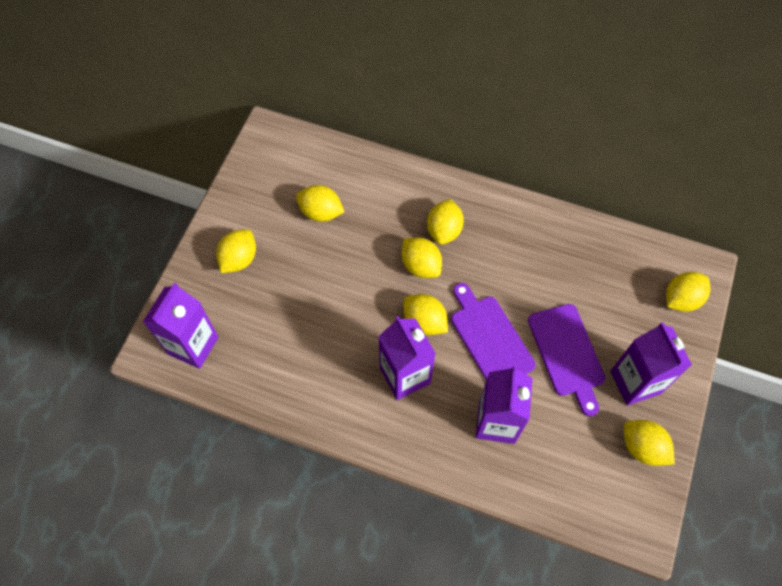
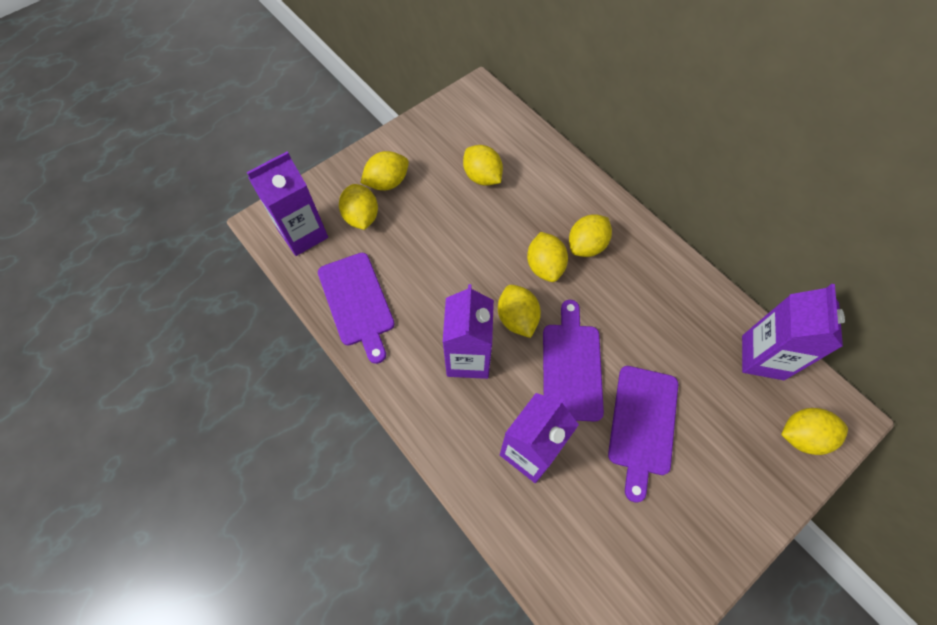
camera: 30 degrees right, 0 degrees up
(282, 380) = (357, 302): none -> purple cutting board
(635, 382) = (701, 493): purple carton -> purple carton (762, 357)
(642, 447) = (670, 567): yellow lemon -> yellow lemon (361, 217)

